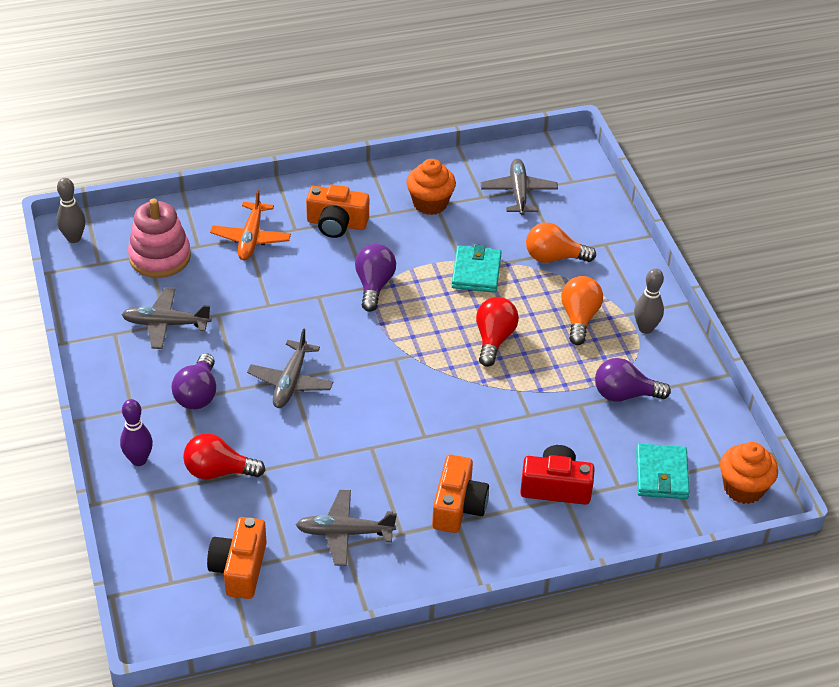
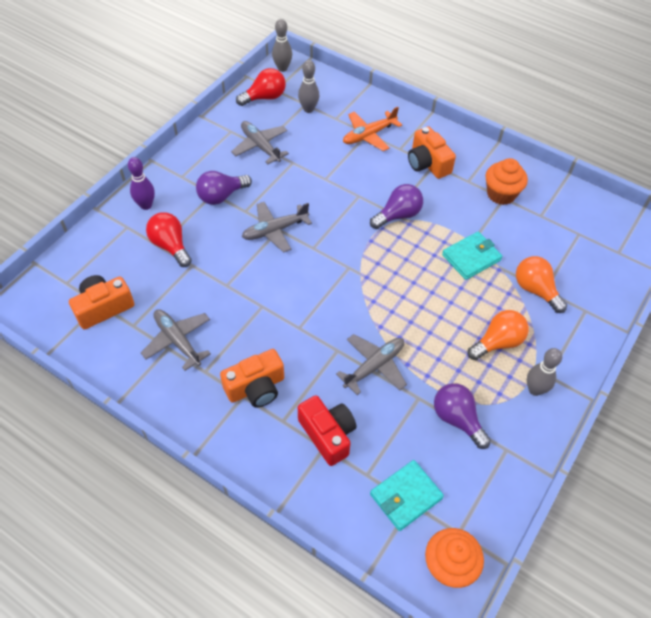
camera: 50 degrees right, 10 degrees up
(160, 257) = (308, 109): pink stacking toy -> grey bowling pin
(494, 339) = (423, 307): red light bulb -> red light bulb (265, 97)
(518, 192) = (569, 231): grey plane -> grey plane (374, 366)

